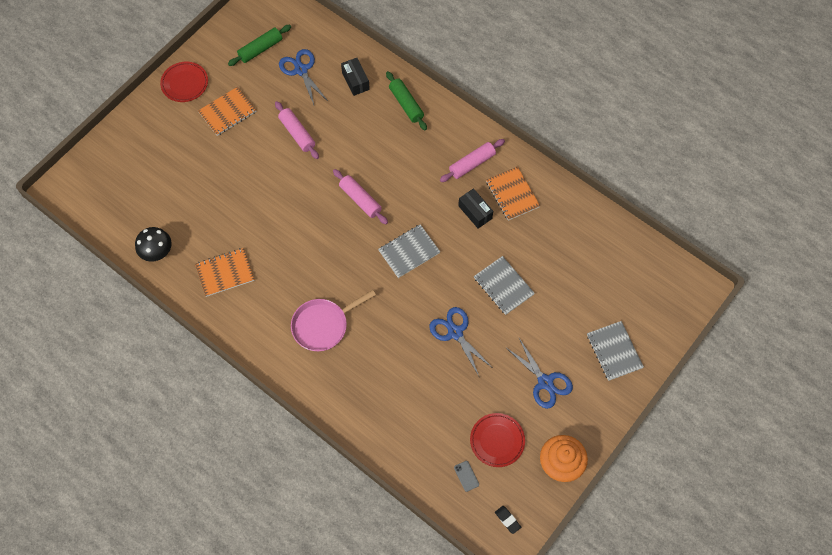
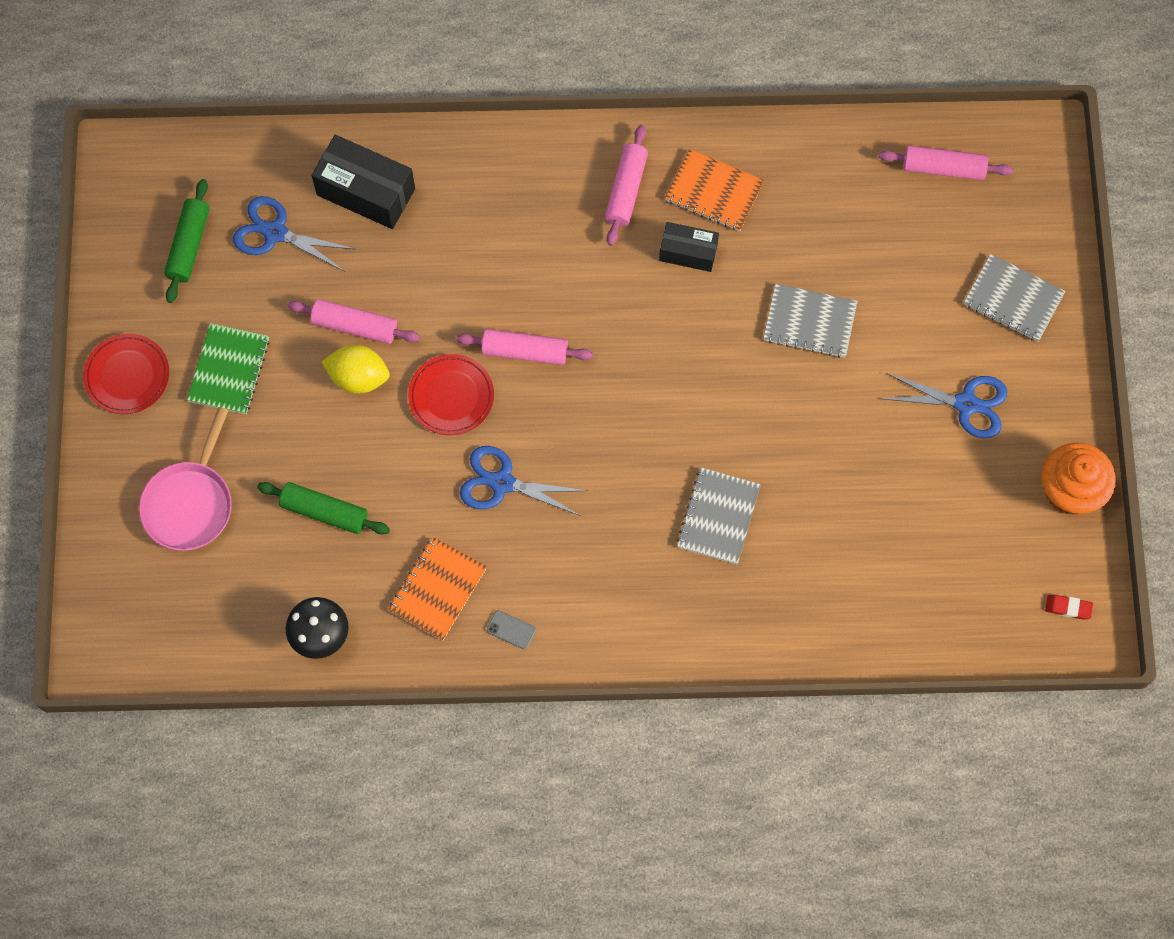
camera: 40 degrees left, 5 degrees up
(227, 112) = (229, 370): orange notebook -> green notebook
(278, 156) = (358, 377): none -> yellow lemon
(323, 325) = (630, 554): pink pan -> pink pan (190, 503)
(355, 81) = (366, 192): black box -> black box, size x1.63
(406, 104) = (465, 173): green rolling pin -> green rolling pin (324, 512)
(409, 252) = (651, 371): grey notebook -> grey notebook (718, 517)
(455, 332) = (803, 429): blue scissors -> blue scissors (502, 483)
(466, 476) = (974, 596): grey phone -> grey phone (511, 630)
(497, 440) = (972, 523): red plate -> red plate (451, 396)
(507, 520) = (1068, 608): black eraser -> red eraser
(634, 265) = (943, 168): none -> pink rolling pin

